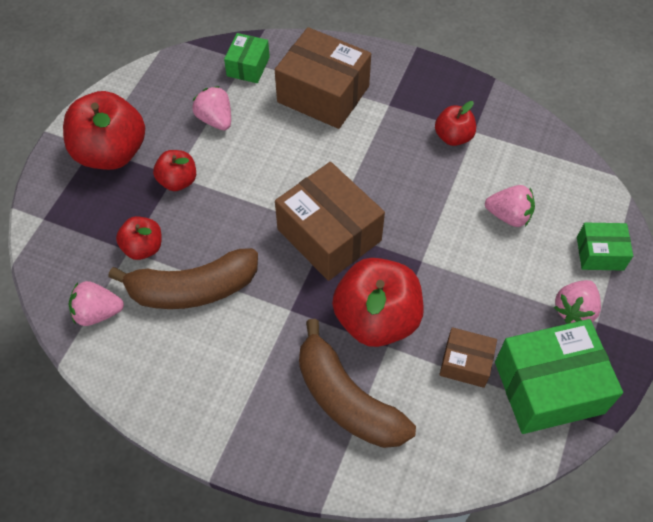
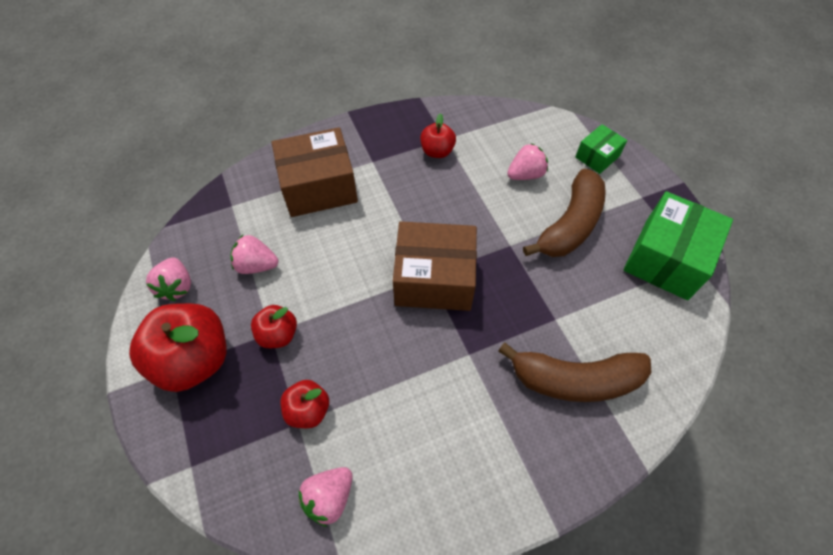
camera: 45 degrees left, 0 degrees up
(192, 289) = (383, 405): brown banana -> brown banana (570, 225)
(248, 66) = (239, 208): green box -> none
(376, 319) = (528, 307): red apple -> none
(465, 363) = (610, 287): brown box -> none
(574, 310) = (624, 200): pink strawberry -> pink strawberry (177, 287)

